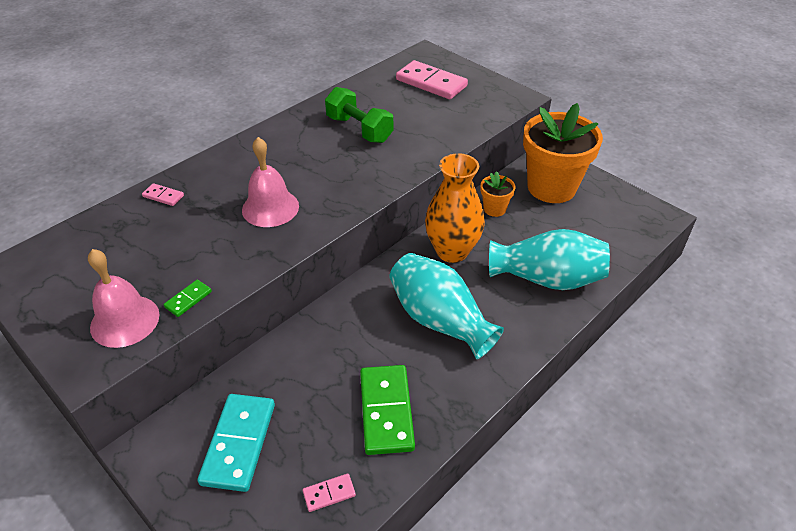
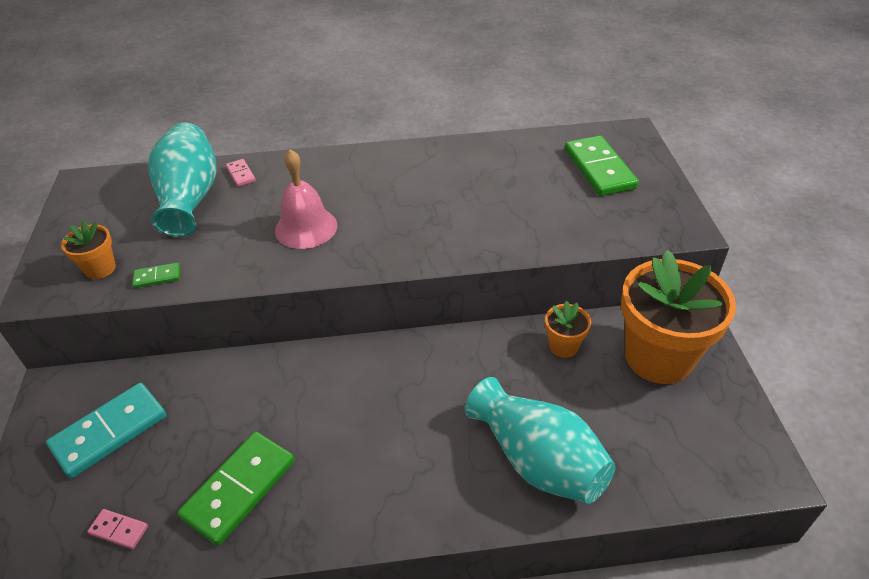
camera: 40 degrees right, 0 degrees up
(125, 320) = (100, 268): pink bell -> orange flower pot
(359, 129) = (468, 187): green dumbbell -> none
(431, 83) = (599, 169): pink domino -> green domino
(440, 320) = (380, 432): turquoise vase -> turquoise vase (190, 198)
(452, 251) = (469, 367): orange vase -> none

